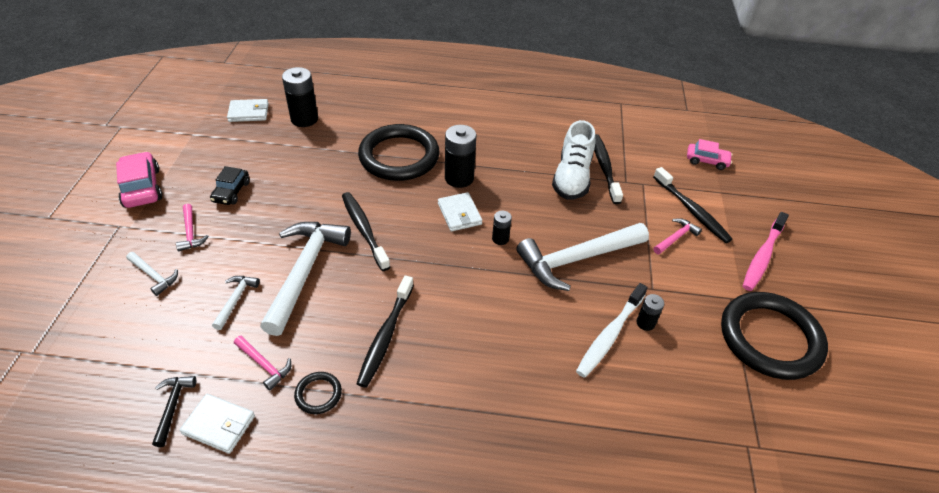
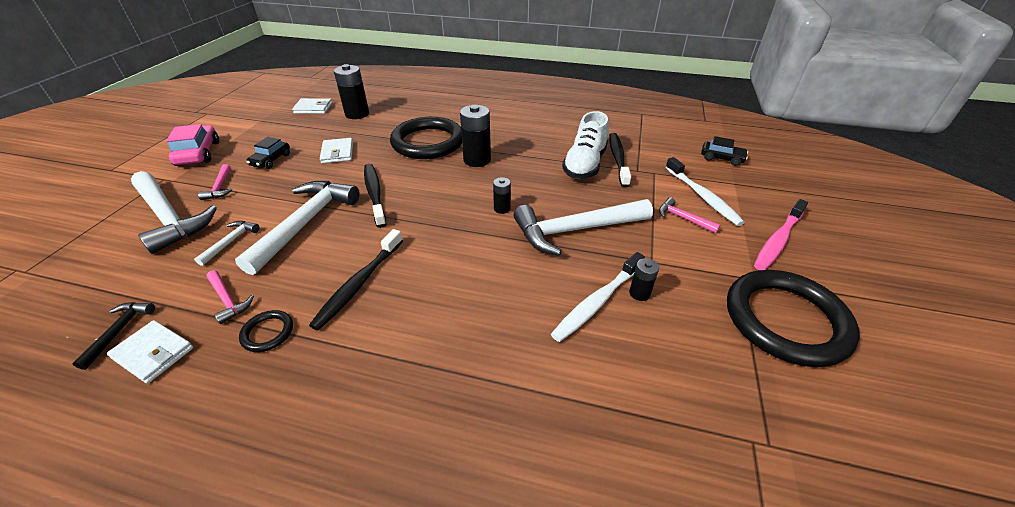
camera: 10 degrees right, 5 degrees down
(153, 276) = (169, 218): white hammer -> white hammer, size x2.21
(459, 214) = (468, 187): white wallet -> white wallet (337, 153)
(676, 237) = (683, 218): pink hammer -> pink hammer turned 105 degrees counterclockwise
(692, 210) = (702, 196): black toothbrush -> white toothbrush
(707, 161) = (721, 158): pink car -> black car

